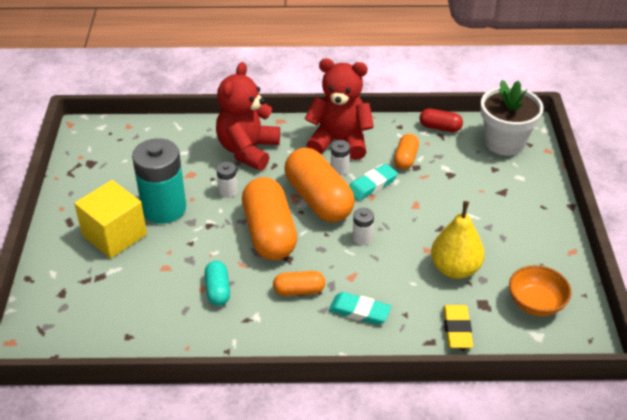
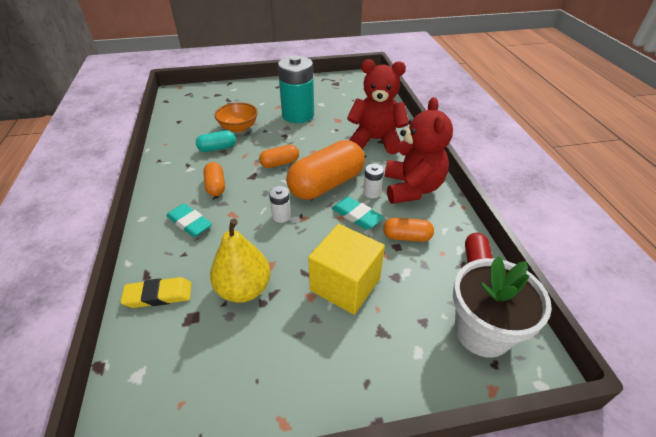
camera: 80 degrees right, 0 degrees up
(114, 235) = (268, 102): yellow cube -> yellow cube (345, 284)
(228, 191) = (323, 138): white battery -> none
(269, 233) = (280, 163): orange capsule -> orange capsule, size x0.49
(359, 311) = (190, 223): turquoise eraser -> turquoise eraser turned 60 degrees counterclockwise
(535, 304) = (188, 373): orange bowl -> orange bowl (238, 128)

